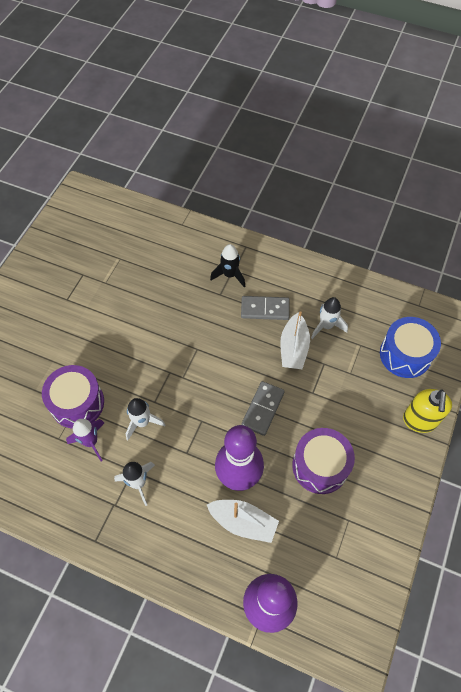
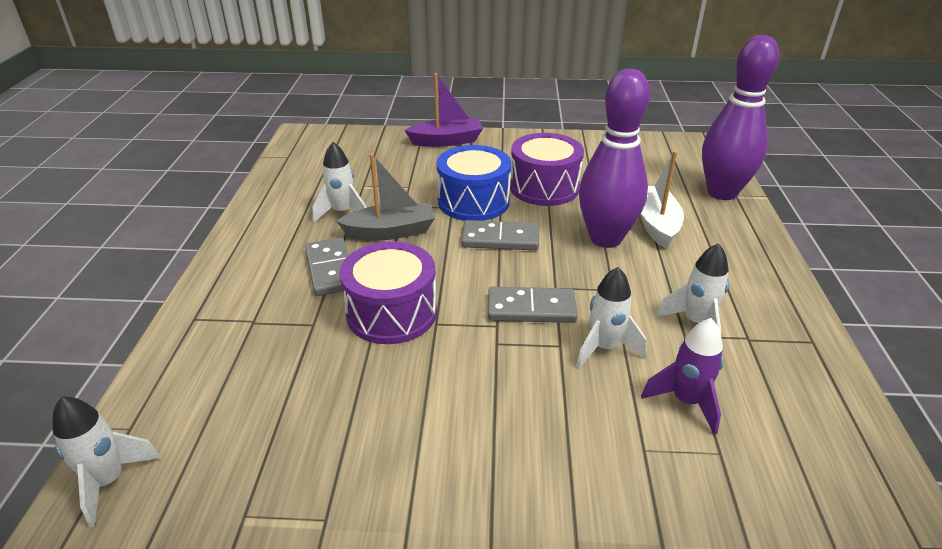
camera: 110 degrees left, 25 degrees down
(77, 403) = (635, 451): purple drum -> purple drum (391, 313)
(157, 219) = (108, 481): none -> white rocket
(188, 399) = (531, 308): none -> grey domino
(229, 275) = (266, 322): black rocket -> none
(293, 348) = (390, 232): white boat -> grey boat
(405, 354) = (364, 157): blue drum -> blue drum (473, 201)
(419, 421) = (446, 141): yellow soap dispenser -> purple boat

